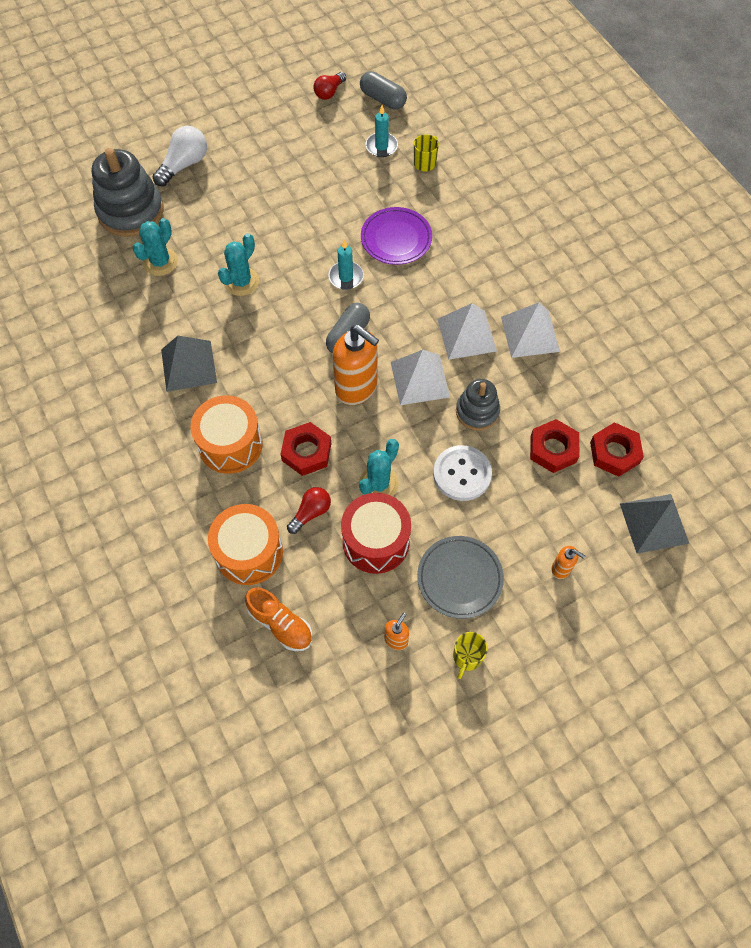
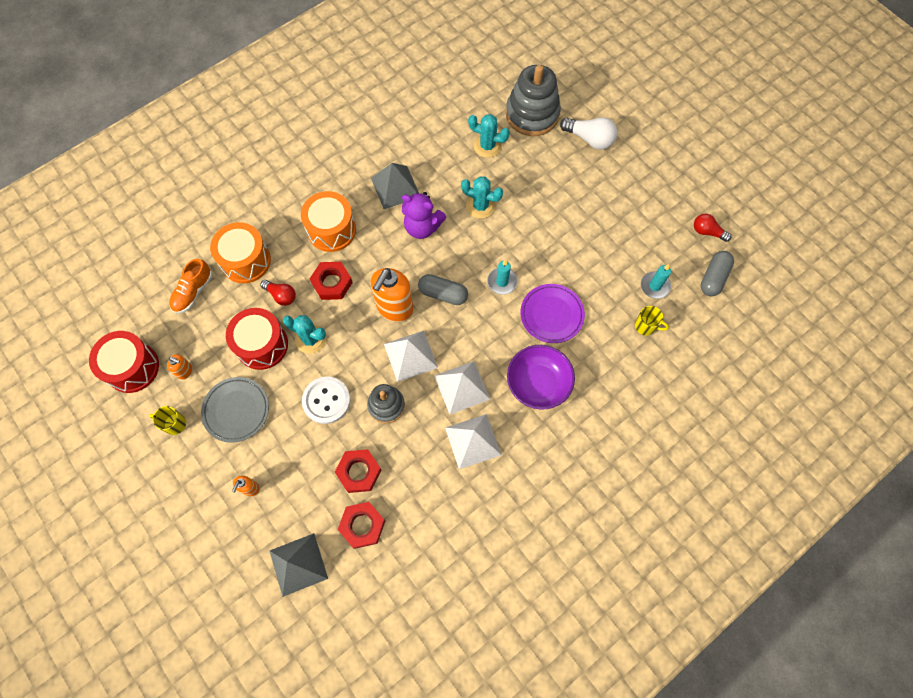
camera: 80 degrees right, 5 degrees up
(253, 344) = (422, 227): none -> purple teddy bear
(378, 711) = (132, 367): none -> red drum
(473, 265) = (538, 383): none -> purple bowl

